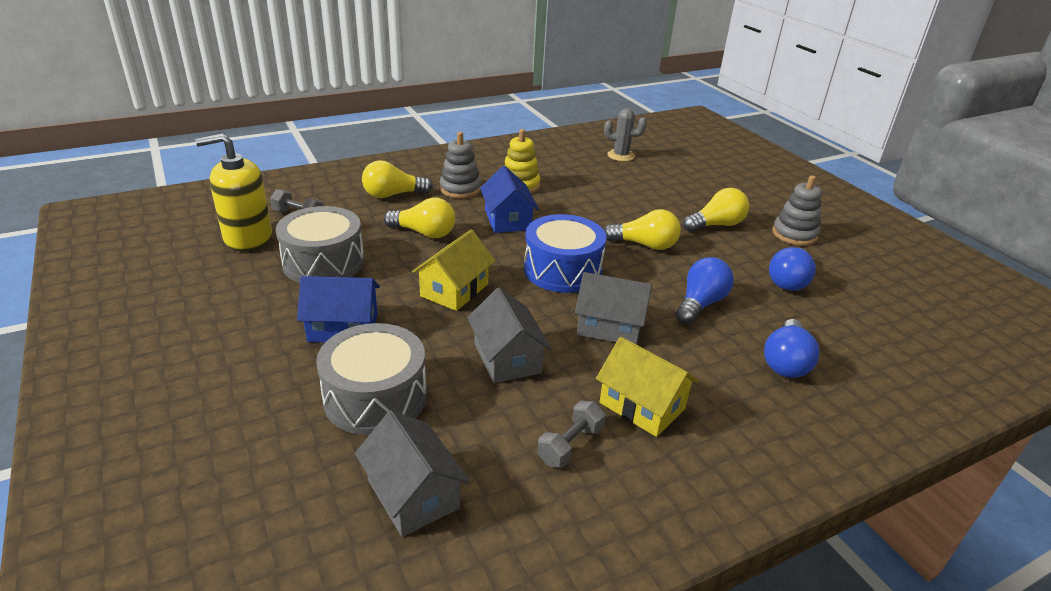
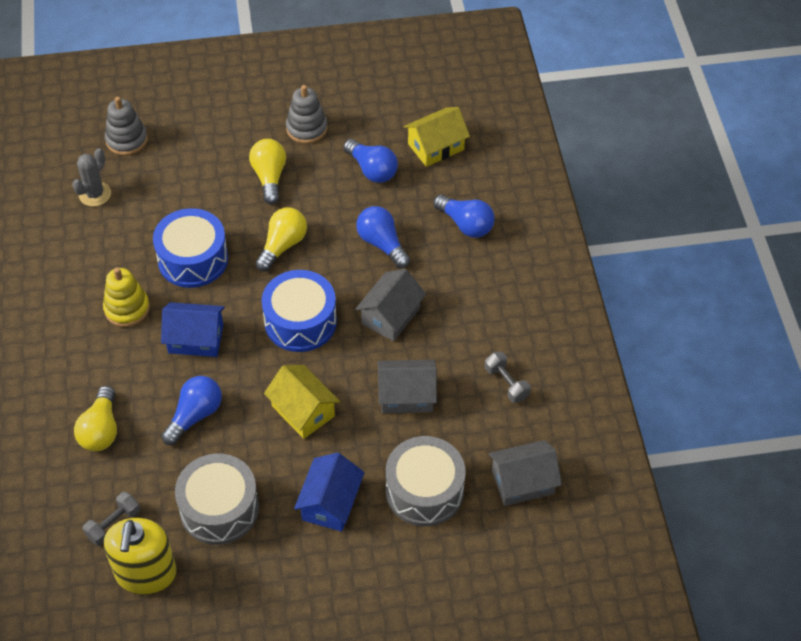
camera: 70 degrees left, 20 degrees up
(424, 233) = (195, 415): yellow light bulb -> blue light bulb
(460, 189) = (113, 364): grey stacking toy -> grey stacking toy (127, 140)
(592, 204) = (193, 259): none -> blue drum
(642, 405) = (482, 329): yellow house -> yellow house (436, 147)

